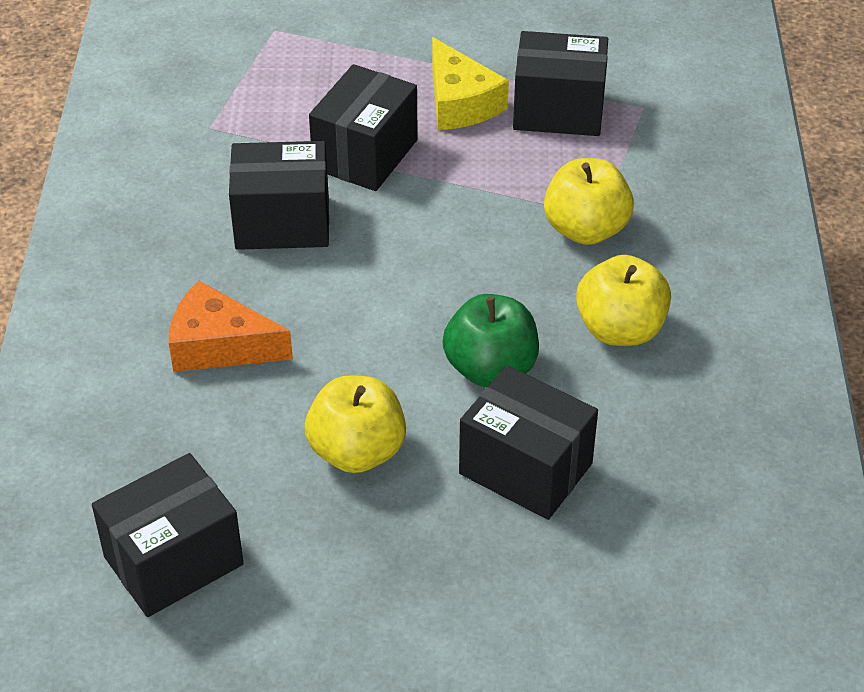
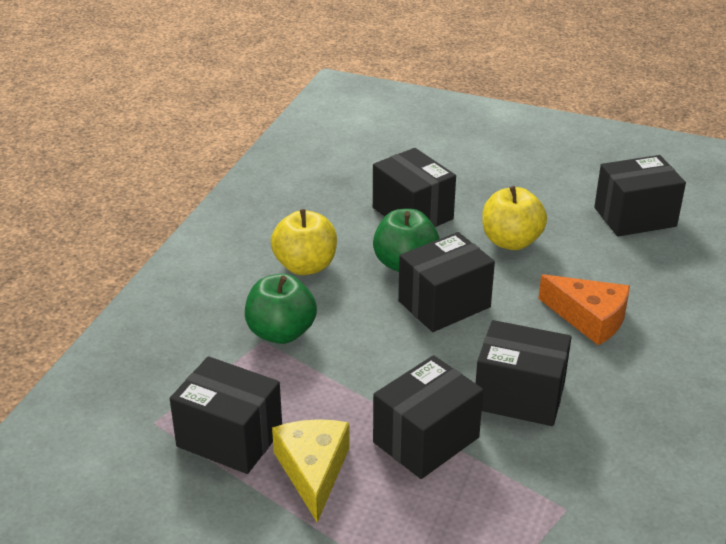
camera: 160 degrees left, 10 degrees down
(411, 318) = (444, 304): none -> black box
(586, 229) = (281, 333): yellow apple -> green apple

